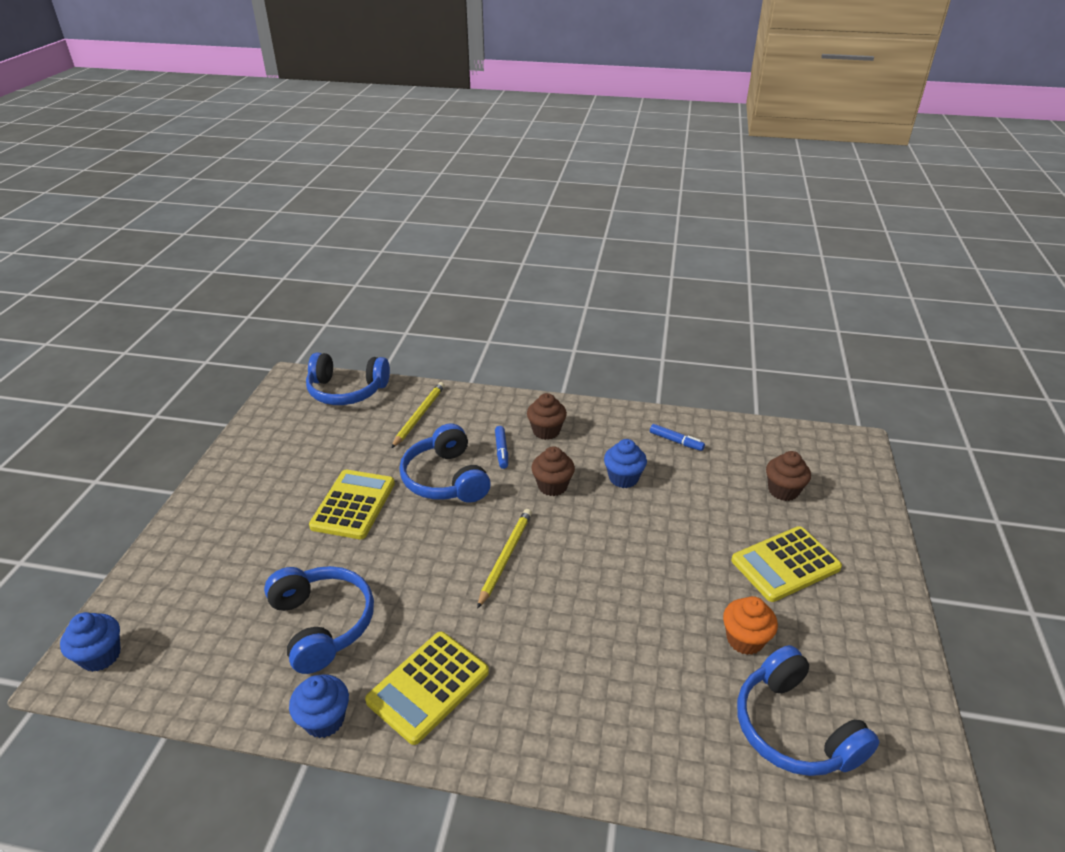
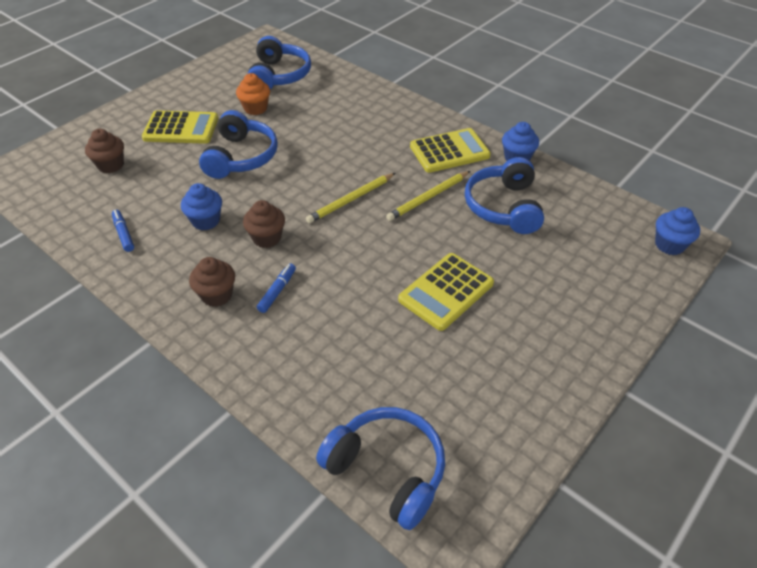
camera: 150 degrees left, 10 degrees up
(419, 416) = (324, 377): yellow pencil -> yellow pencil (428, 198)
(446, 479) = (349, 283): blue headphones -> blue headphones (241, 157)

